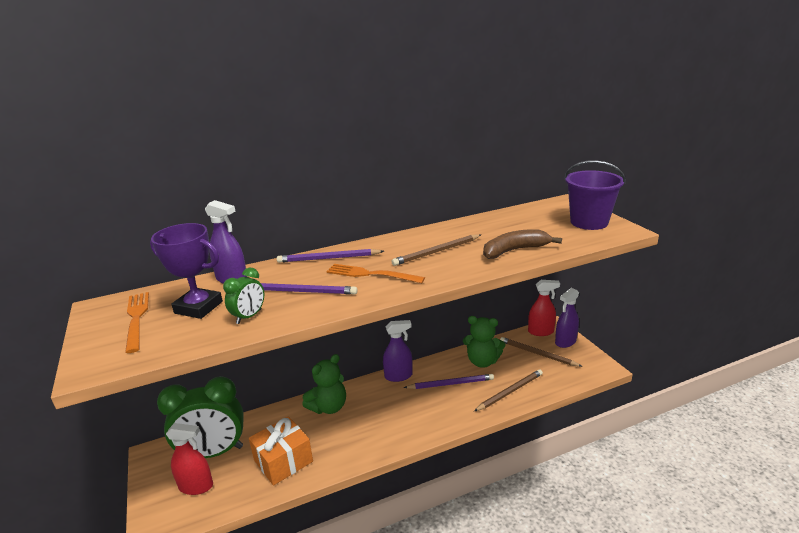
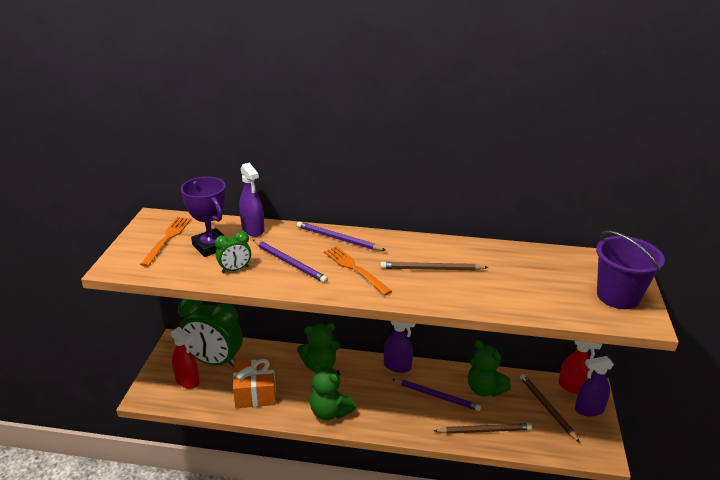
camera: 30 degrees right, 5 degrees up
(371, 441) = (330, 412): none -> green teddy bear
(514, 250) = (502, 297): brown banana -> none

